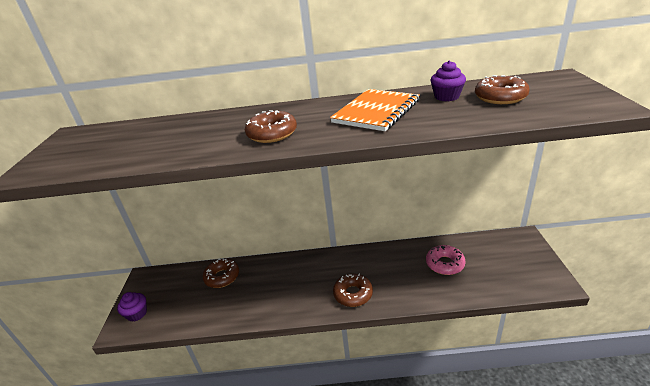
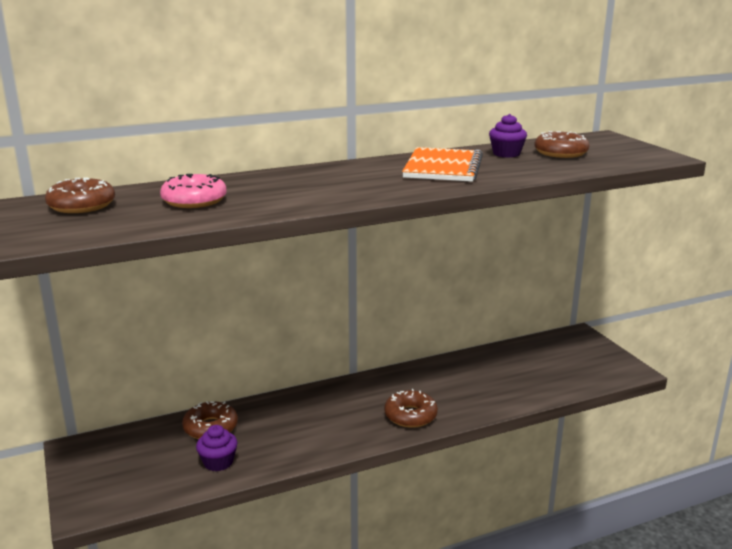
camera: 25 degrees left, 10 degrees down
(137, 313) = (100, 489): purple cupcake -> purple cupcake (218, 462)
(272, 134) = (342, 189): brown donut -> brown donut (81, 205)
(445, 264) = (505, 370): pink donut -> pink donut (194, 200)

